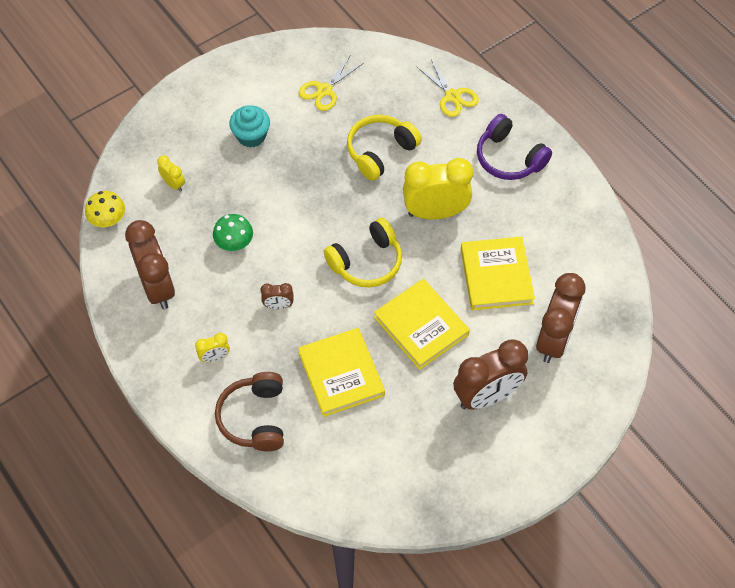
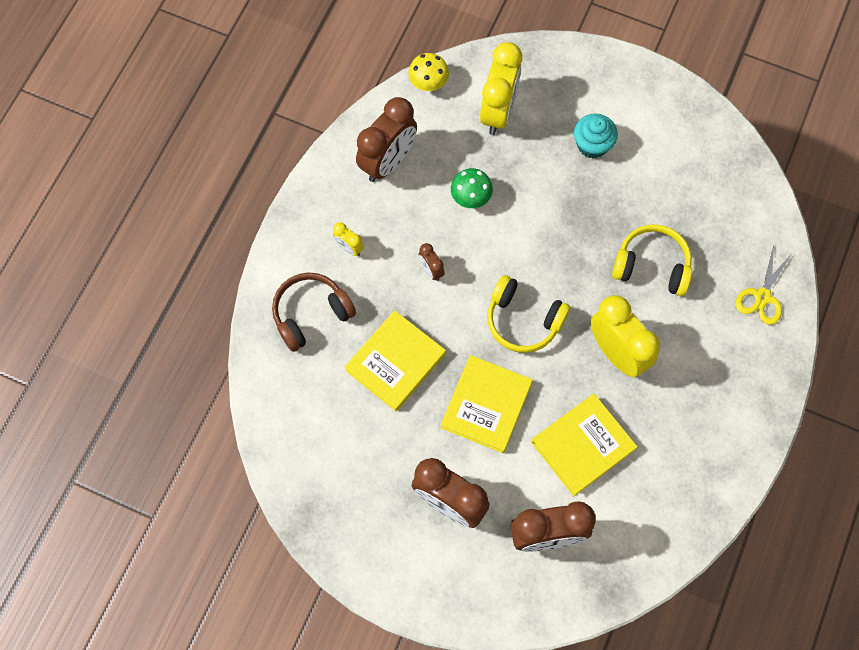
camera: 60 degrees right, 10 degrees up
(173, 184) = (498, 112): yellow clock -> yellow clock, size x2.19
(324, 90) = (687, 178): yellow scissors -> none
(509, 158) = (725, 388): purple headphones -> none

